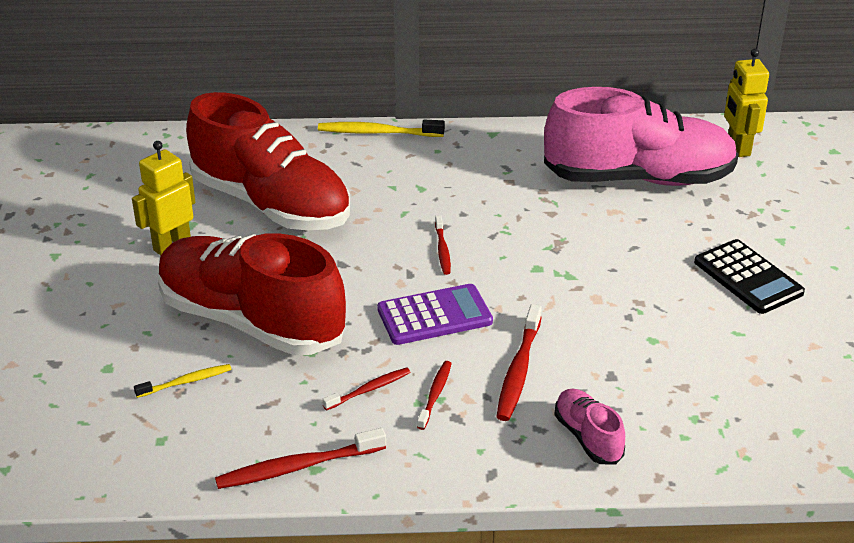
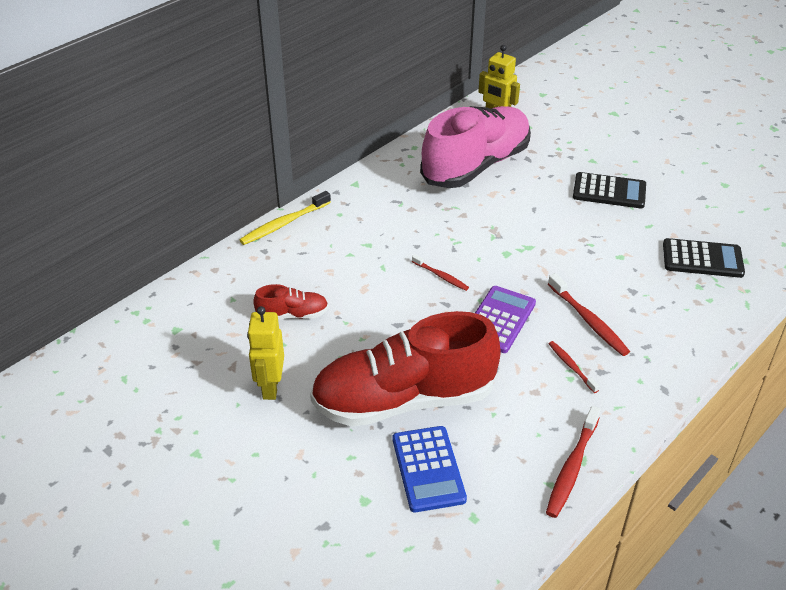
camera: 45 degrees left, 5 degrees up
(186, 382) = (428, 469): yellow toothbrush -> blue calculator
(271, 205) = (292, 315): red shoe -> red shoe, size x0.43
(369, 389) = (535, 390): red toothbrush -> none
(588, 437) = (673, 333): pink shoe -> none
(745, 398) = (702, 259): none -> black calculator

